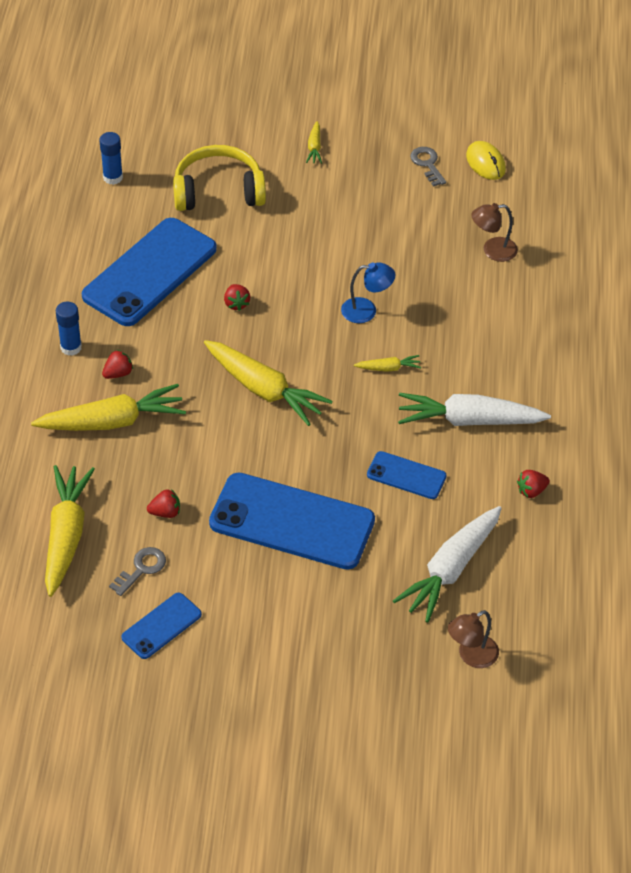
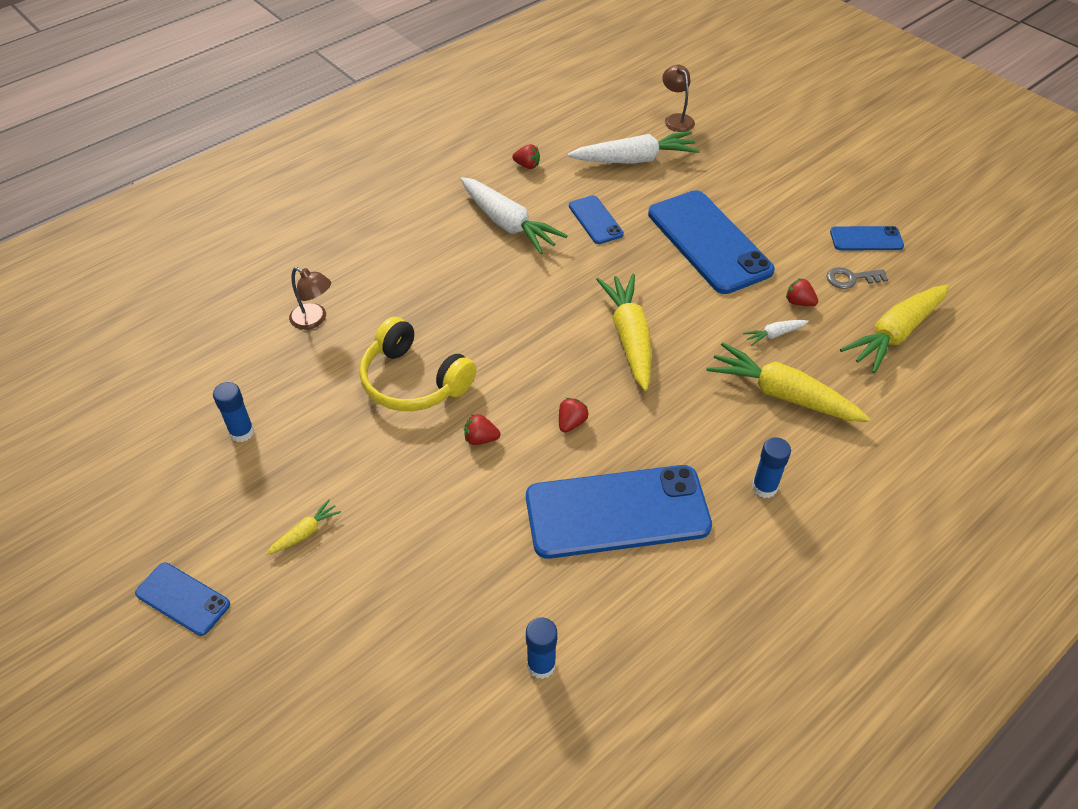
camera: 135 degrees left, 0 degrees up
(118, 373) = (740, 432): red strawberry -> red strawberry (481, 439)
(160, 468) = (774, 335): none -> white carrot
(218, 191) = (454, 555): yellow headphones -> yellow headphones (413, 381)
(333, 85) = (183, 599): none -> blue phone
(366, 310) = (474, 342): blue lamp -> none
(388, 368) = (515, 290): yellow carrot -> none
(427, 164) = (242, 432): grey key -> blue glue stick
(471, 656) = (676, 119): brown lamp -> brown lamp turned 120 degrees counterclockwise
(485, 163) = (198, 396): yellow mouse -> none

